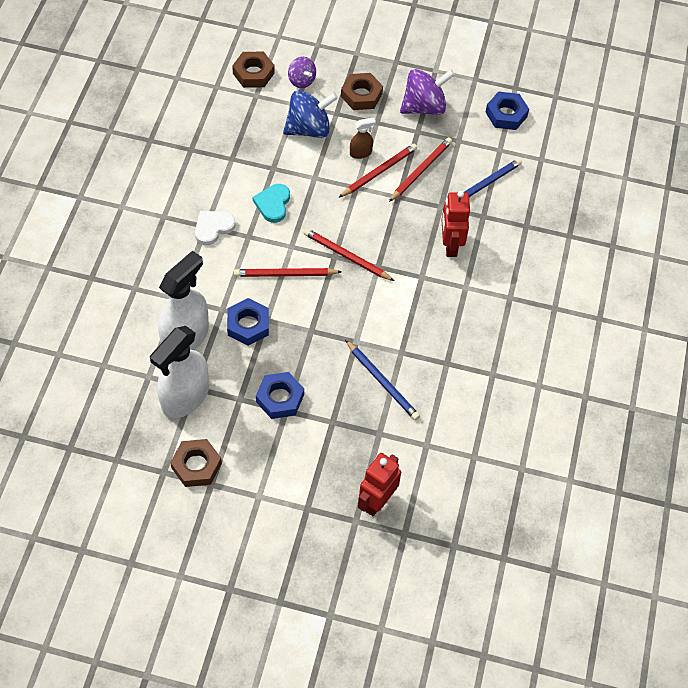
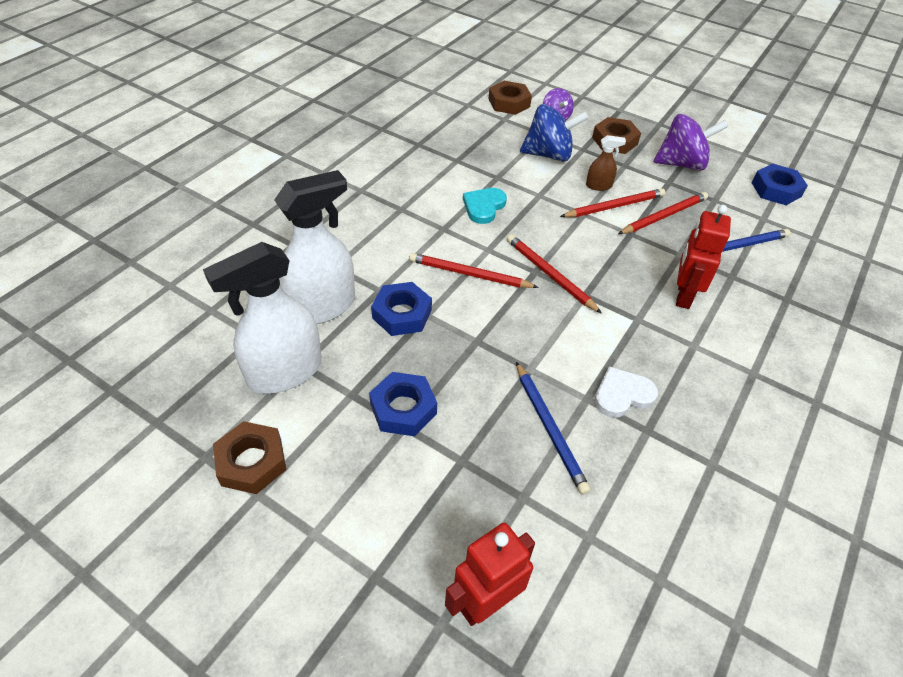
camera: 20 degrees right, 10 degrees down
(213, 228) = (408, 212): white heart -> white heart (622, 395)

